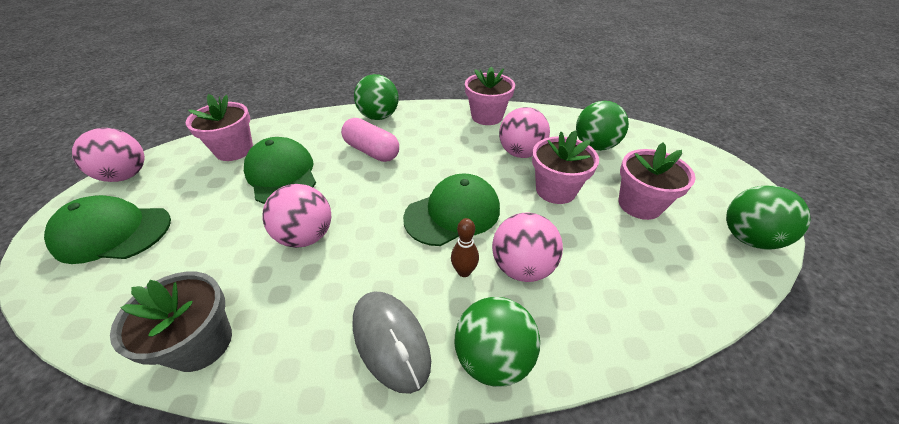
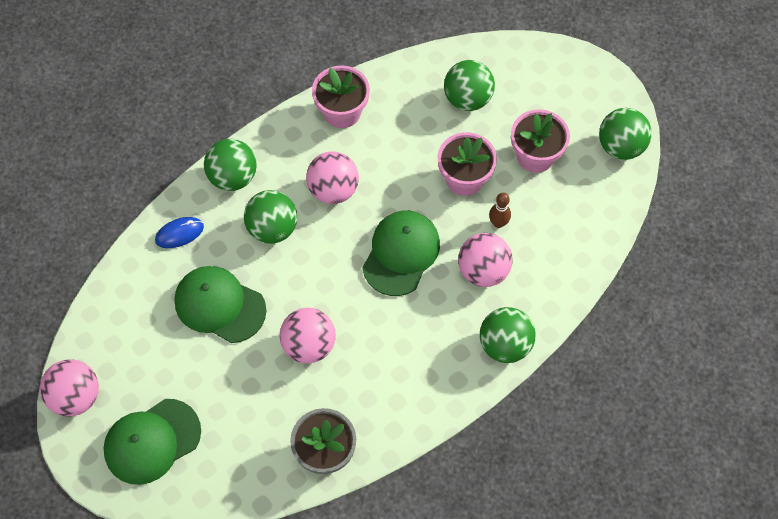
camera: 35 degrees left, 20 degrees up
(234, 150) = (138, 308): pink flower pot -> none
(312, 127) = (179, 233): none -> blue mouse
(372, 151) = (272, 228): pink capsule -> green ball
(391, 340) = (438, 374): grey mouse -> none
(464, 271) = (447, 299): brown bowling pin -> brown bowling pin (498, 223)
(520, 153) = (408, 148): pink ball -> pink ball (333, 190)

